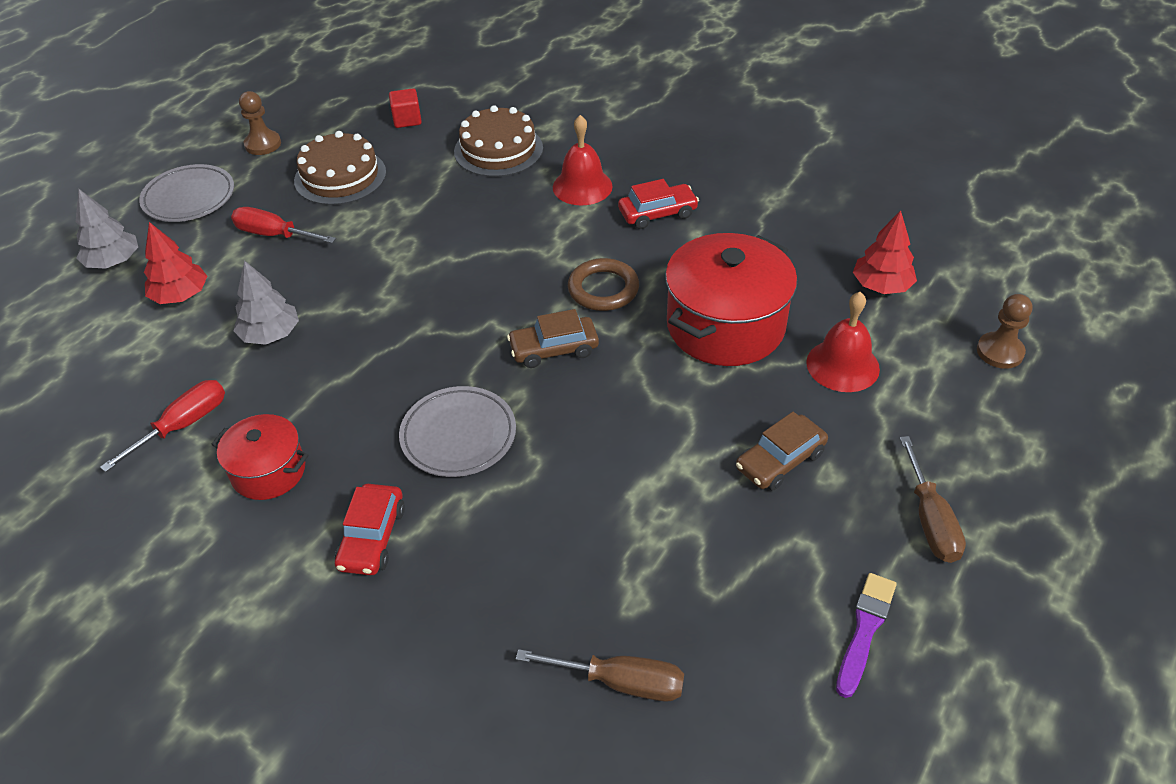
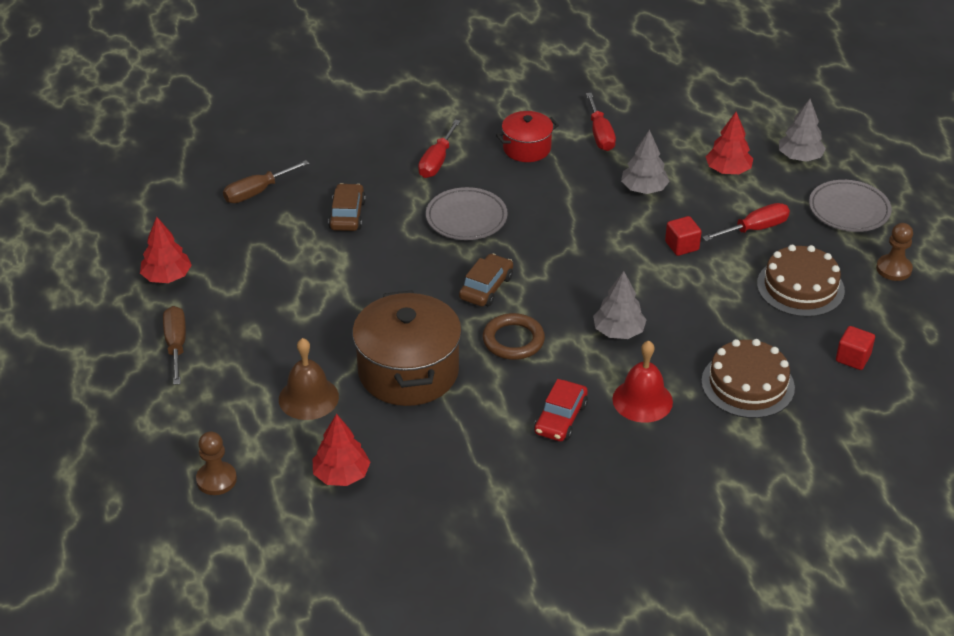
camera: 130 degrees right, 5 degrees down
(347, 263) = (682, 246): none -> red cube
(372, 537) = (437, 161): red car -> red screwdriver
(515, 238) = (618, 331): none -> grey tree
(725, 326) = (408, 371): red pot -> brown pot
(780, 461) = (286, 320): brown car -> brown car (347, 215)
(842, 365) = (308, 398): red bell -> brown bell
(864, 630) = (167, 277): purple brush -> red tree
(930, 520) = (176, 345): brown screwdriver -> brown screwdriver turned 45 degrees clockwise

